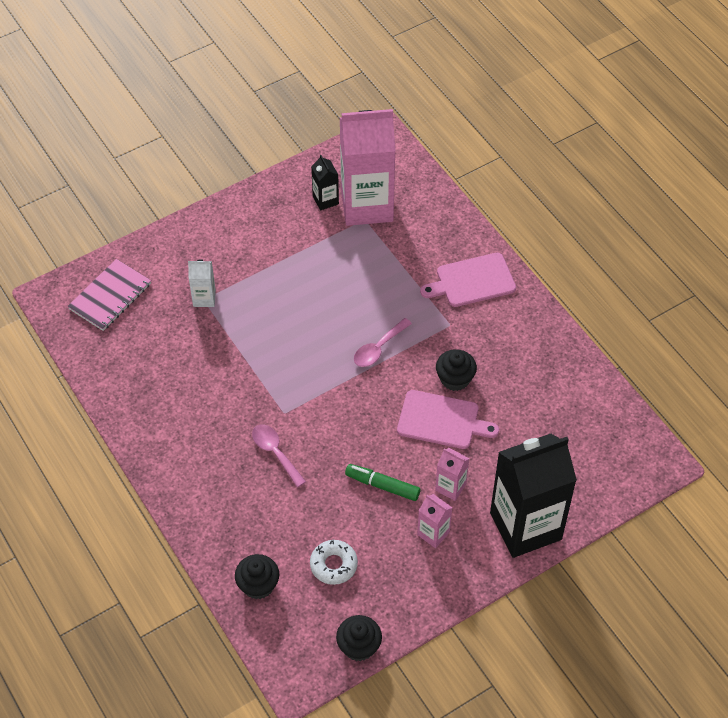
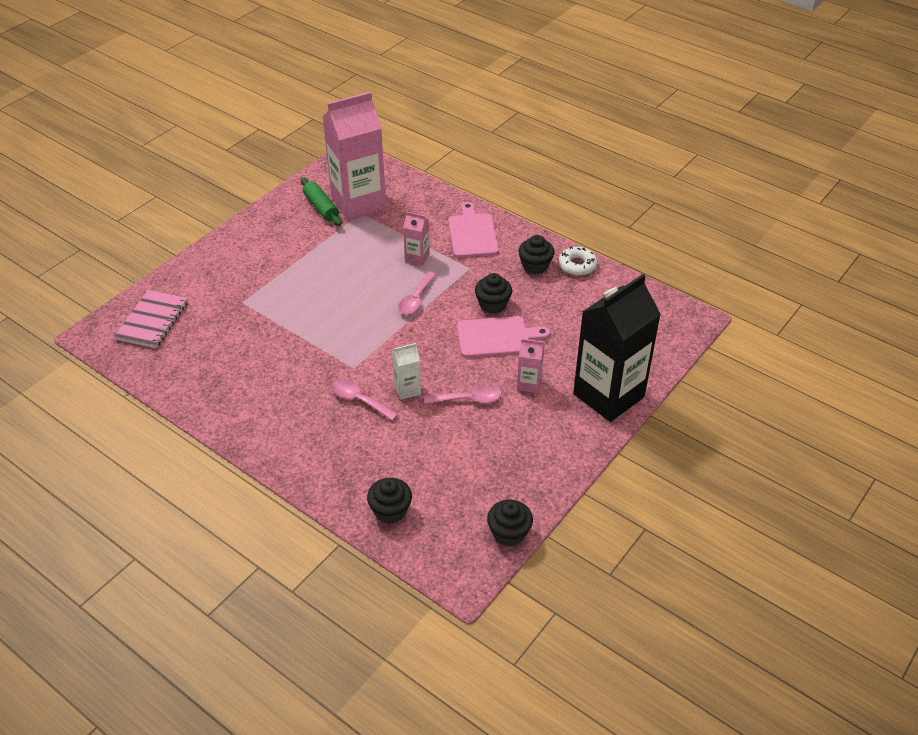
camera: 20 degrees left, 10 degrees down
(204, 298) = (242, 301): white carton -> white carton (407, 389)
(325, 200) = (321, 207): black carton -> green rolling pin
(333, 565) = (454, 473): white donut -> white donut (577, 265)
(382, 485) = (468, 399): green marker -> pink spoon
(433, 533) = (532, 423): pink carton -> pink carton (417, 257)
(472, 281) = (472, 234): pink cutting board -> pink cutting board turned 120 degrees clockwise
(521, 343) = (535, 266): none -> black cupcake

